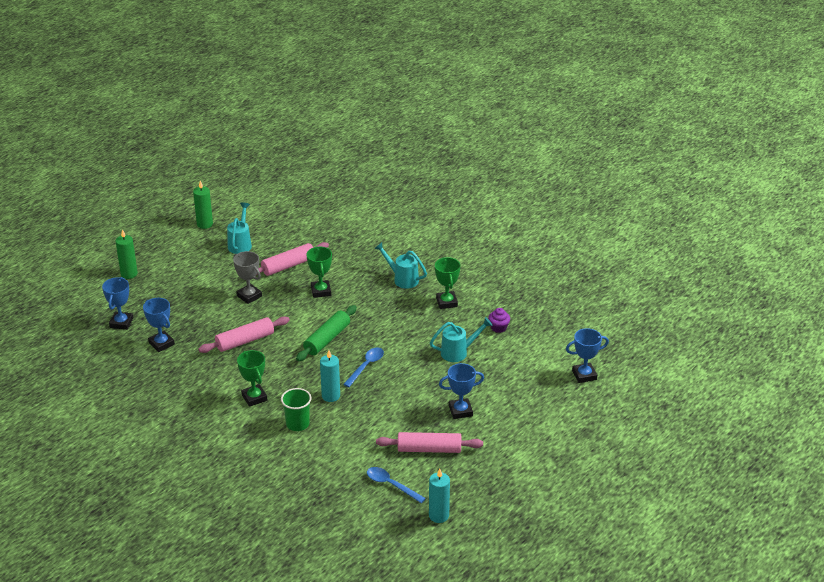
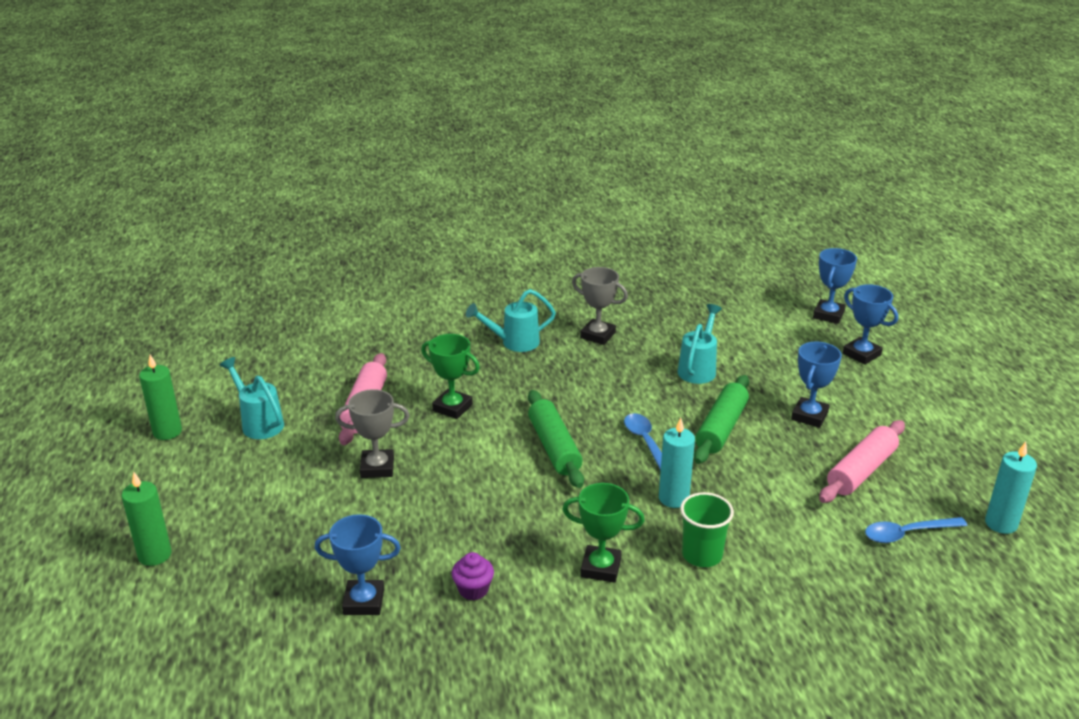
camera: 50 degrees left, 5 degrees down
(121, 323) = (255, 621): blue trophy -> blue trophy (861, 354)
(245, 341) = (466, 517): pink rolling pin -> none
(410, 385) = (721, 428): none -> green rolling pin
(446, 302) = (598, 335): green trophy -> grey trophy
(498, 328) = (686, 325): purple cupcake -> purple cupcake (473, 589)

